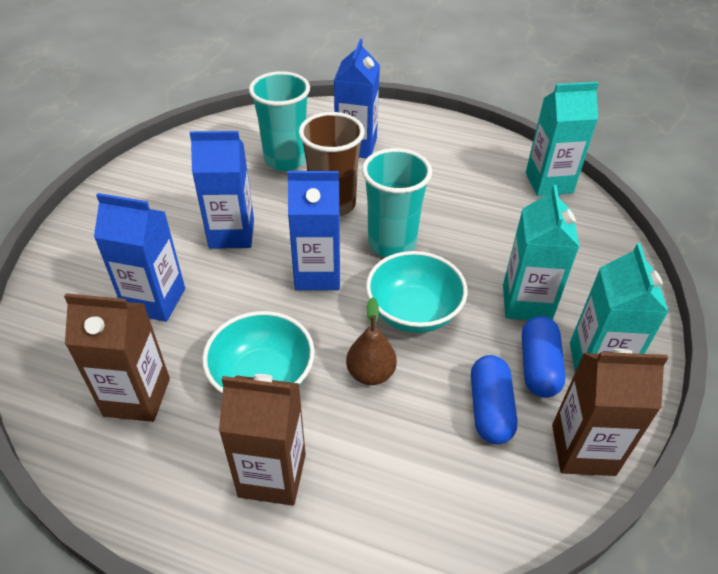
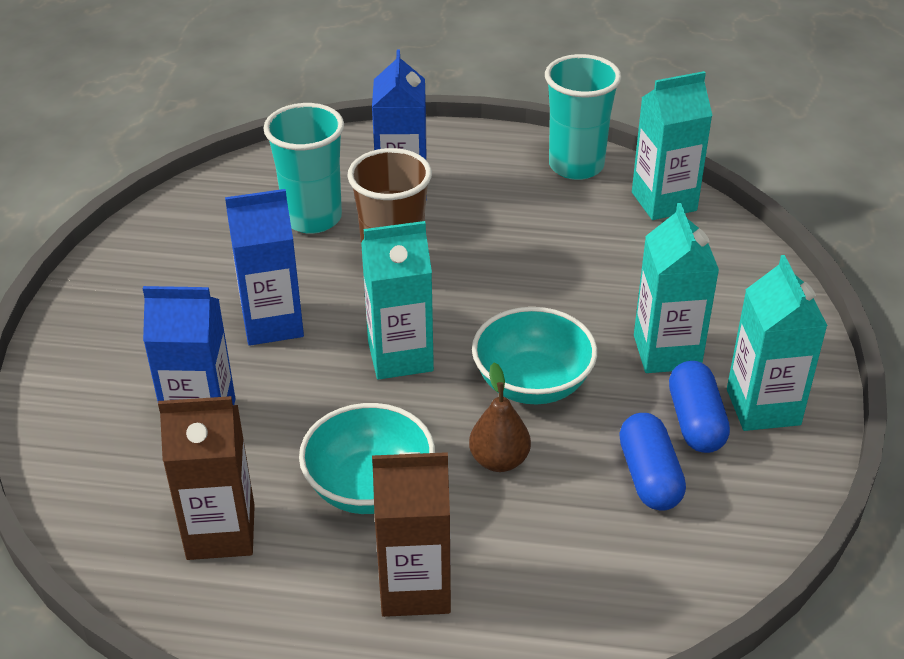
camera: 10 degrees left, 5 degrees down
(317, 274) = (400, 356): blue carton -> turquoise carton
(391, 243) = (483, 305): turquoise cup -> turquoise cup (576, 166)
(583, 449) = (763, 501): brown carton -> none

